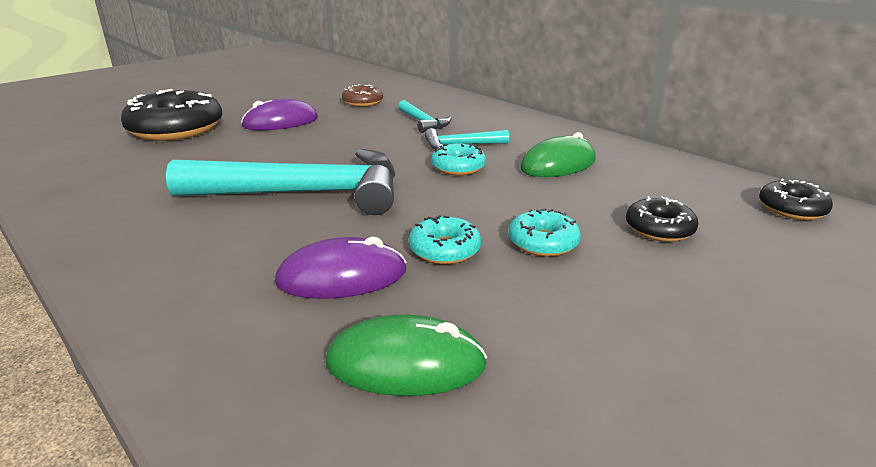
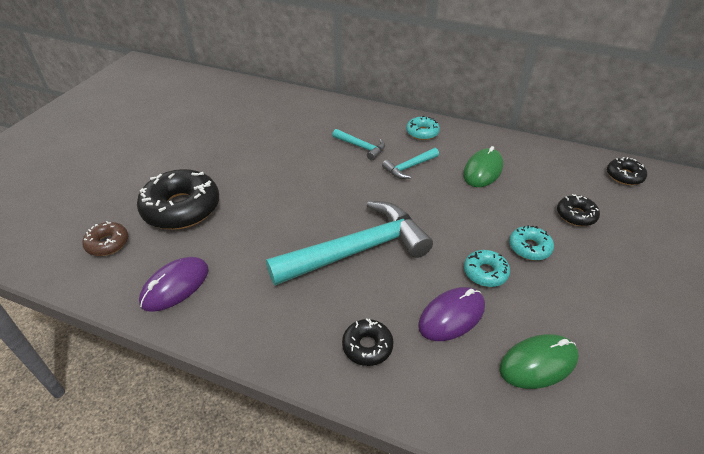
camera: 25 degrees left, 15 degrees up
(196, 273) = (367, 346): none -> black donut
(280, 122) = (256, 175): purple mouse -> purple mouse (175, 286)
(362, 102) = (294, 132): brown donut -> brown donut (107, 243)
(458, 167) = (427, 192): turquoise donut -> turquoise donut (422, 132)

